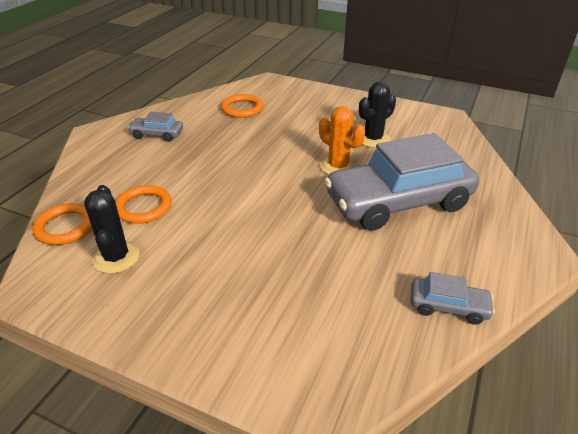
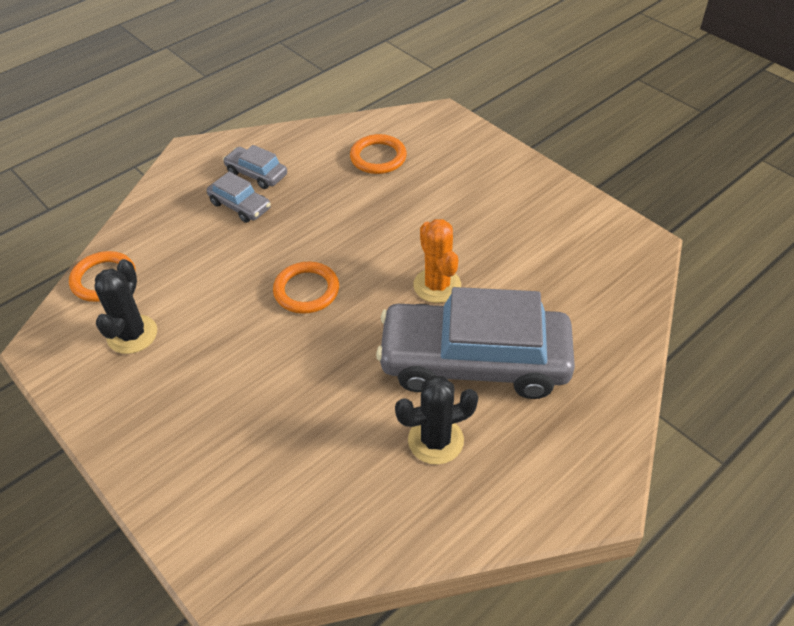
camera: 25 degrees right, 10 degrees up
(144, 207) = (189, 278): orange ring -> orange ring (306, 290)
(373, 139) = (512, 254): black cactus -> black cactus (435, 440)
(448, 306) = (429, 519): grey car -> grey car (240, 206)

